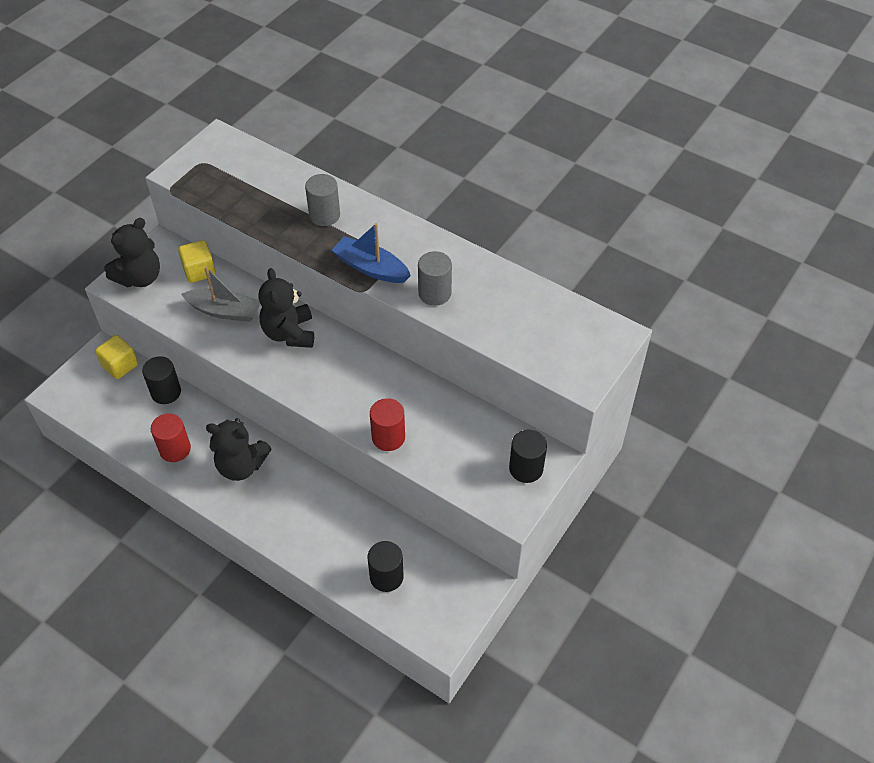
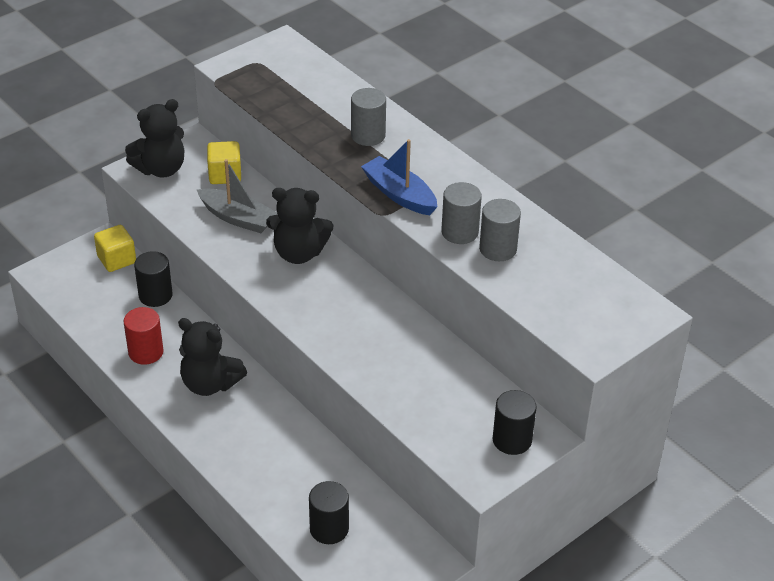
camera: 15 degrees right, 10 degrees down
(289, 333) = (299, 253): black teddy bear -> black teddy bear turned 90 degrees counterclockwise
(388, 437) = (370, 375): red cylinder -> none
(472, 302) = (498, 249): none -> grey cylinder

